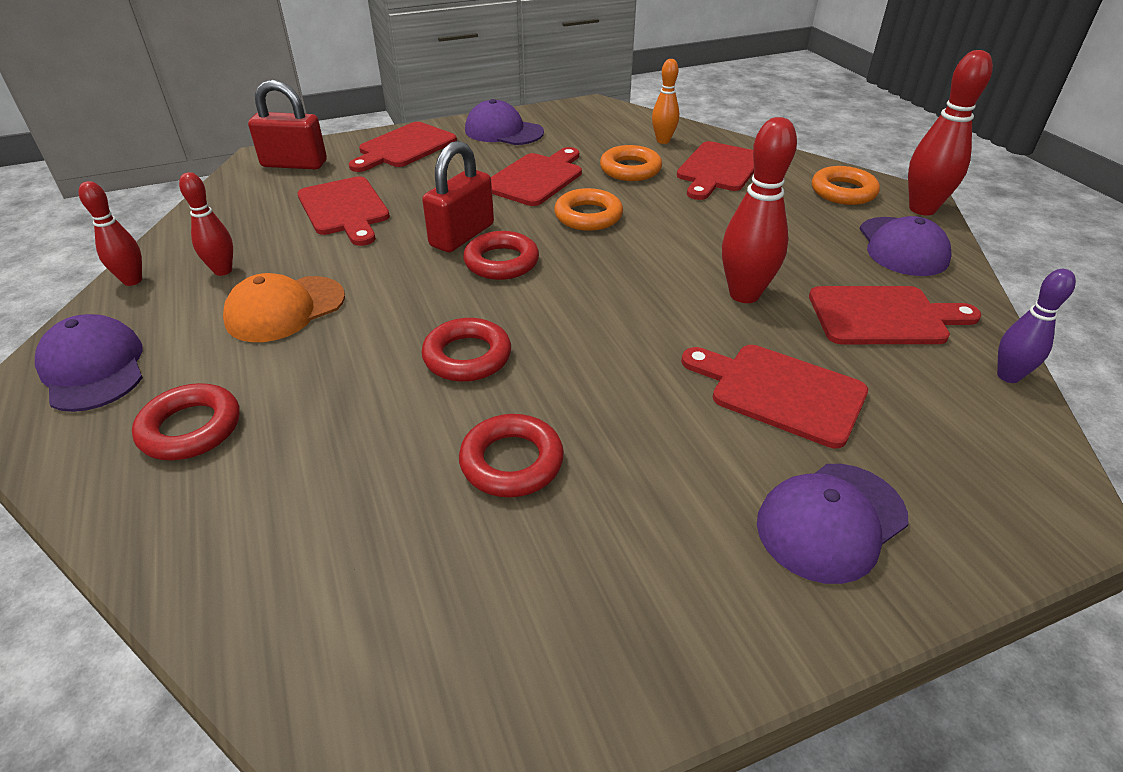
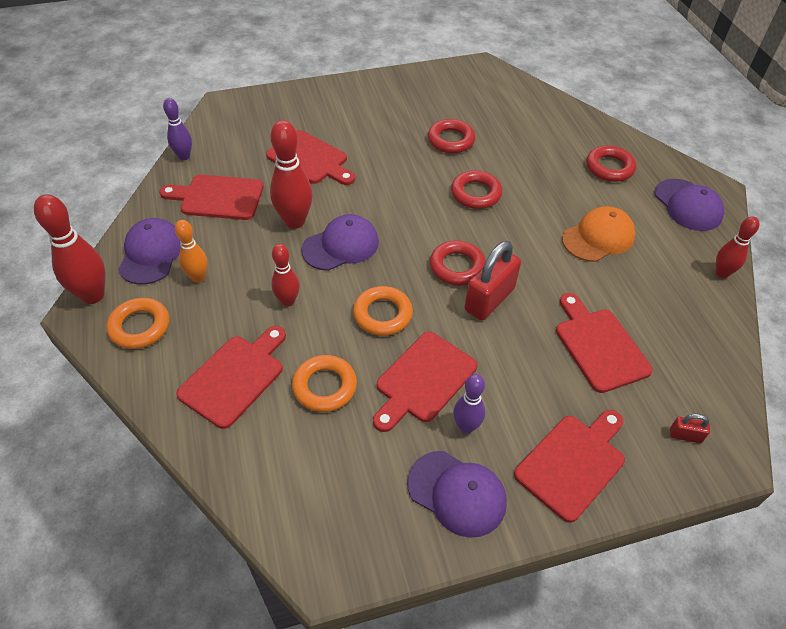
camera: 175 degrees left, 10 degrees up
(223, 271) = (662, 277): red bowling pin -> red bowling pin (288, 301)
(294, 164) = (685, 435): red padlock -> red padlock, size x0.46
(495, 157) = (466, 427): none -> purple bowling pin
(663, 141) = (268, 446): orange bowling pin -> orange bowling pin (198, 278)
(830, 521) = (321, 109): purple cap -> purple cap (341, 246)

